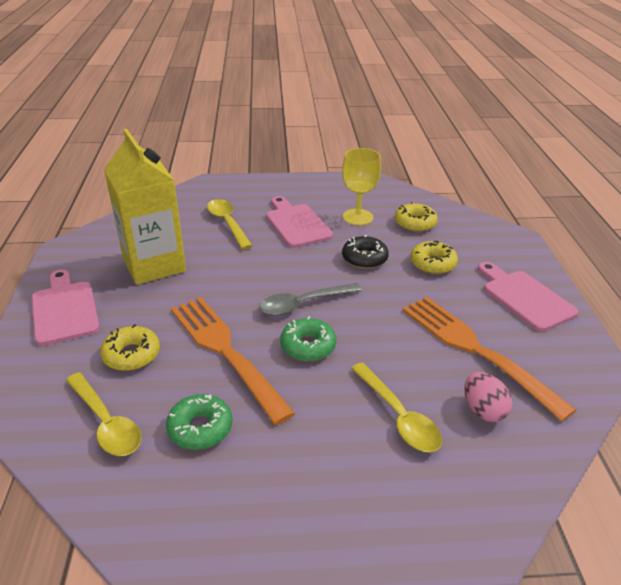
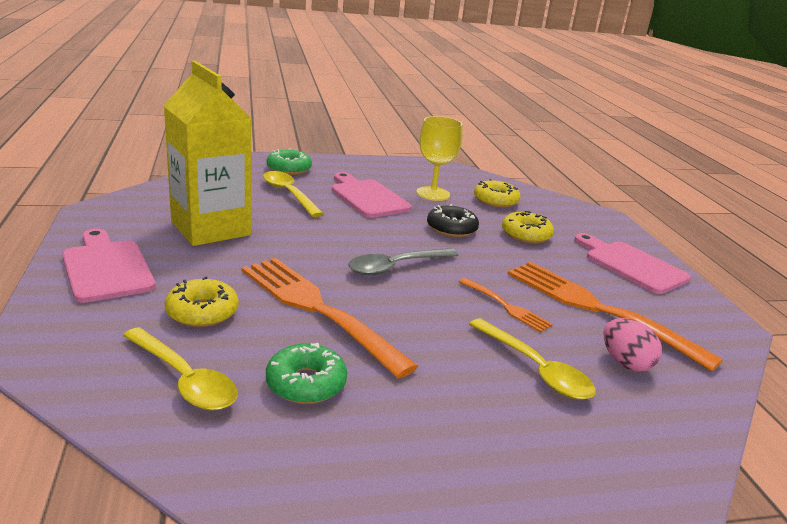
camera: 10 degrees left, 10 degrees down
(308, 346) = (413, 305): green donut -> green donut (289, 169)
(391, 347) = (506, 306): none -> orange fork

